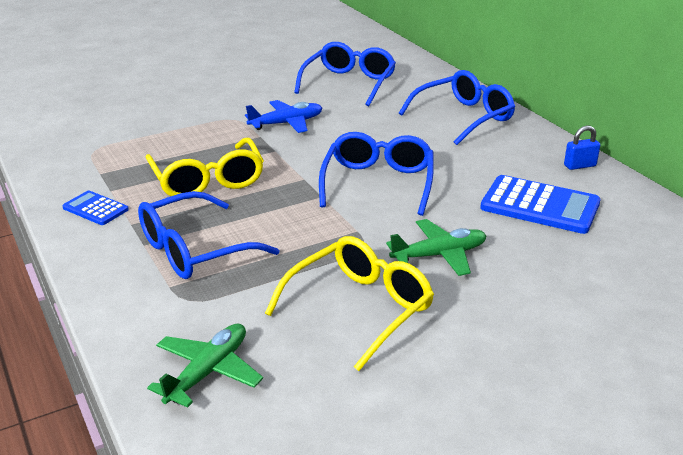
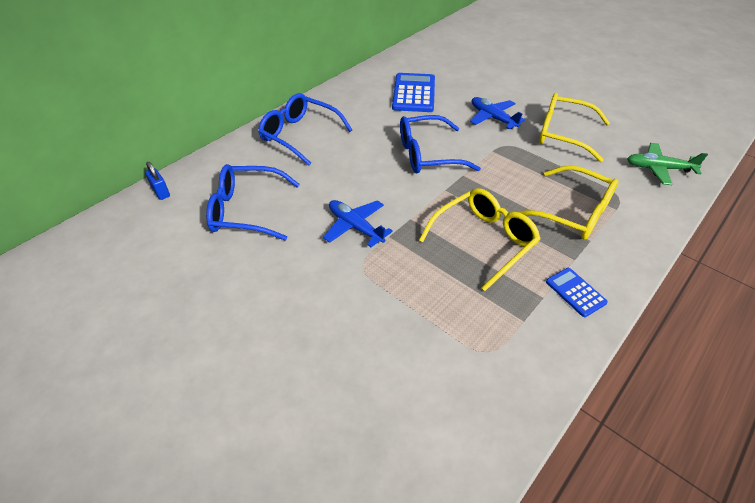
camera: 110 degrees left, 15 degrees up
(95, 209) = (575, 292): blue calculator -> blue calculator turned 135 degrees clockwise
(194, 250) = (573, 212): blue glasses -> yellow glasses
(439, 255) = (492, 118): green plane -> blue plane
(579, 166) = (354, 85): blue padlock -> blue padlock (161, 192)

